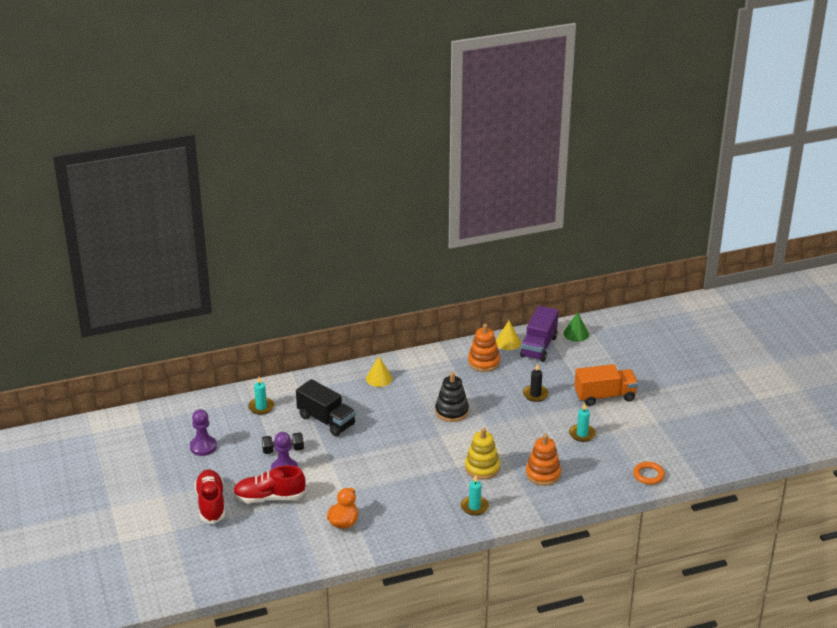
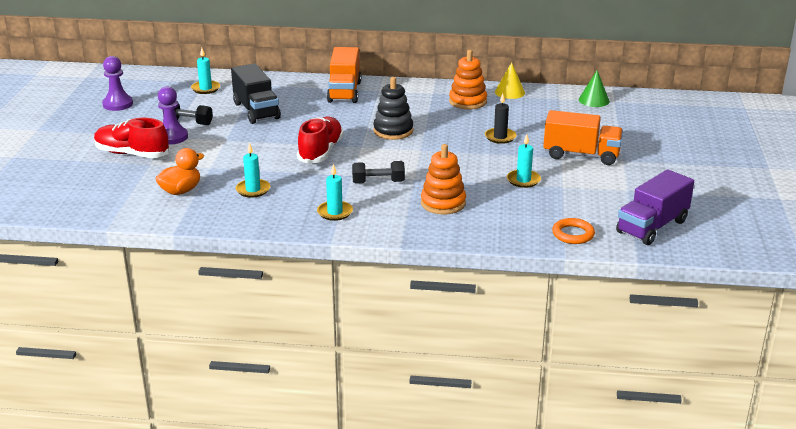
camera: 25 degrees right, 5 degrees down
(211, 504) = (72, 146): red shoe -> red shoe (320, 152)
(379, 378) = (344, 92): yellow cone -> orange truck
(397, 504) = (253, 190): none -> turquoise candle
(482, 468) = (378, 182): yellow stacking toy -> black dumbbell
(538, 346) = (541, 102): purple truck -> purple truck (652, 226)

